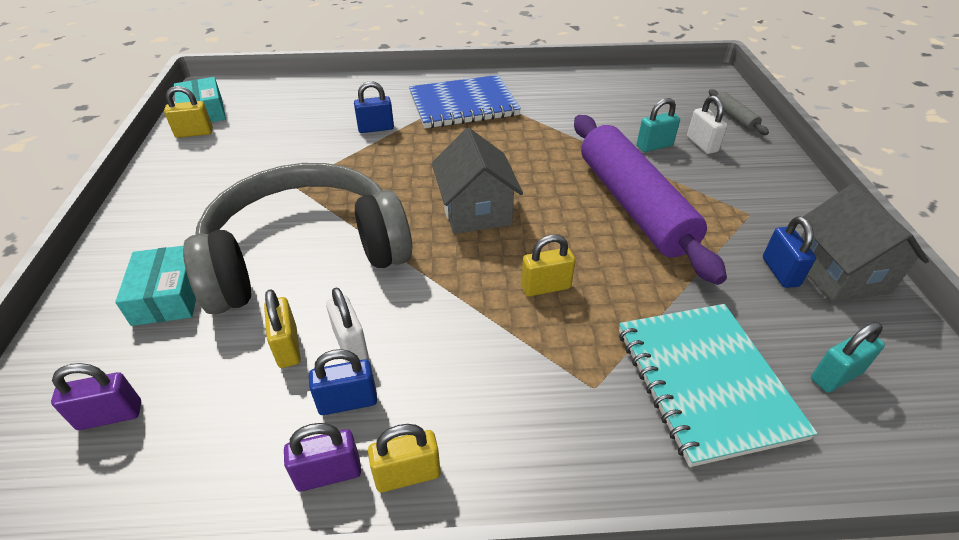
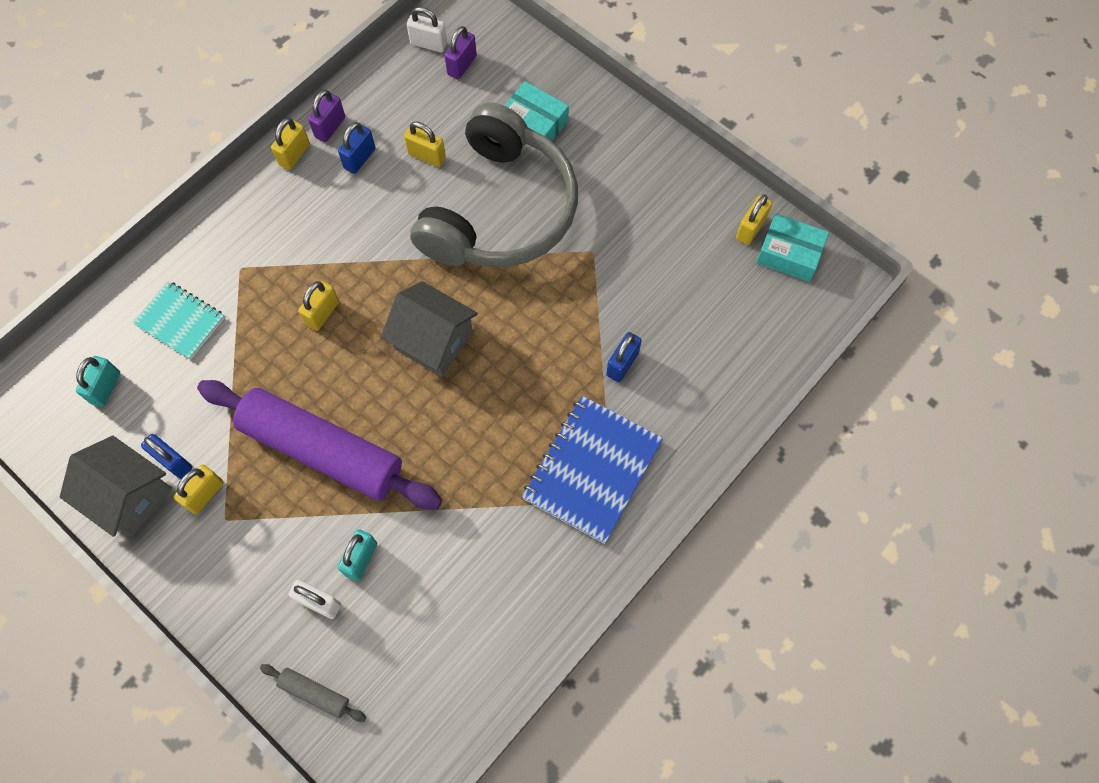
camera: 135 degrees right, 25 degrees up
(350, 344) = (395, 184): white padlock -> white padlock (428, 44)
(705, 382) = (180, 321): turquoise notebook -> turquoise notebook, size x0.62
(759, 236) = (205, 494): none -> yellow padlock

